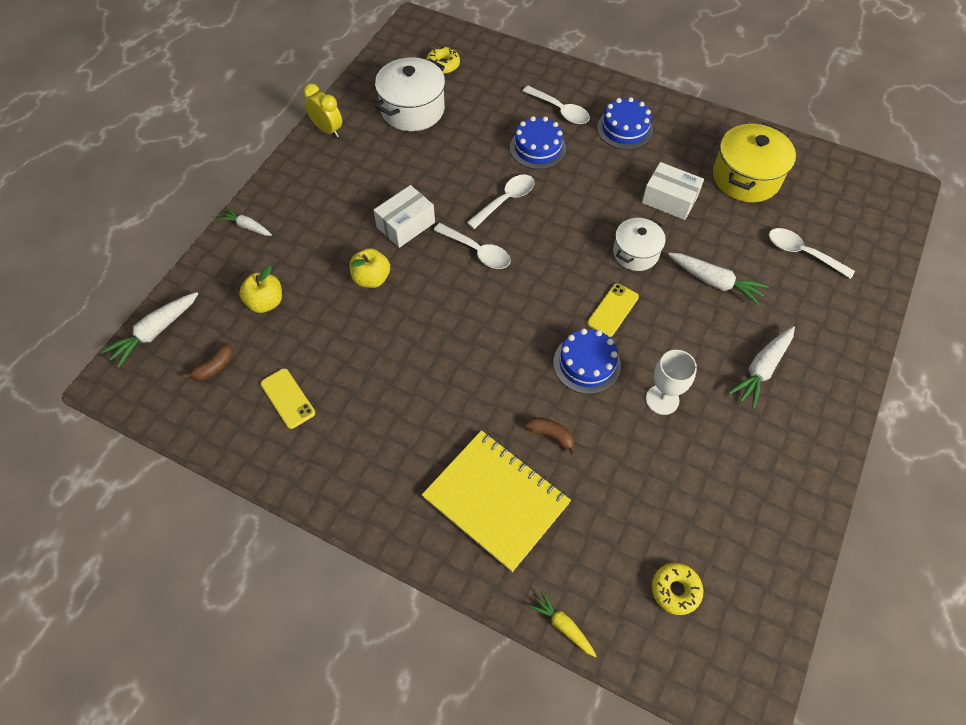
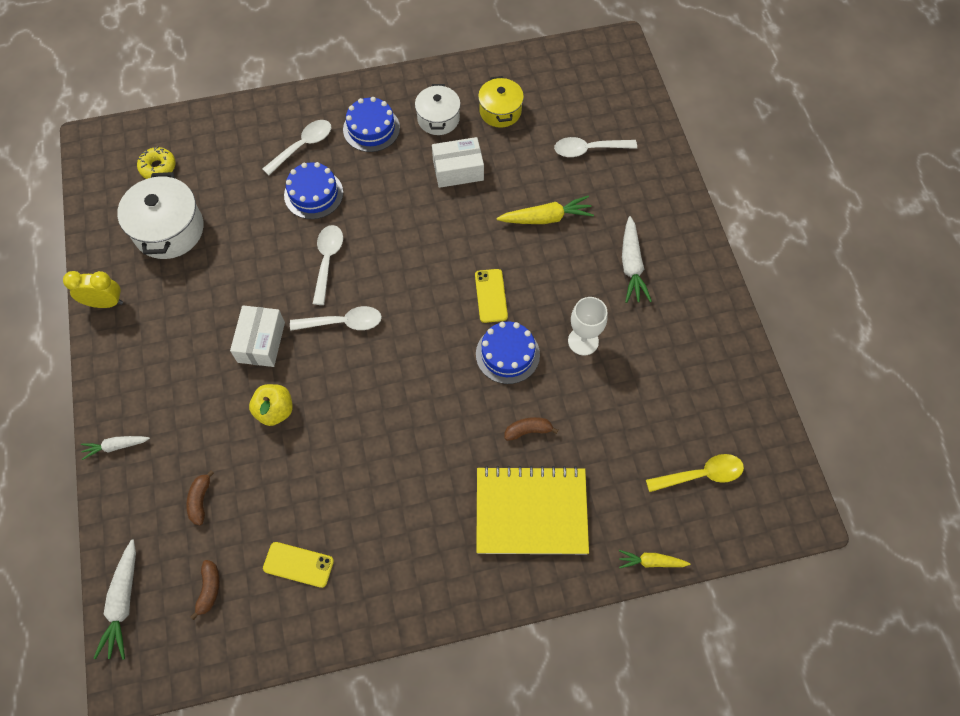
camera: 40 degrees left, 5 degrees up
(265, 302) = (200, 500): yellow apple -> brown banana
(560, 110) = (303, 146): white spoon -> white spoon turned 45 degrees counterclockwise
(635, 253) = (469, 235): white pot -> white pot (438, 119)
(675, 590) = (701, 475): yellow donut -> yellow spoon
(715, 282) = (546, 218): white carrot -> yellow carrot
(746, 178) = (500, 111): yellow pot -> yellow pot, size x0.64

